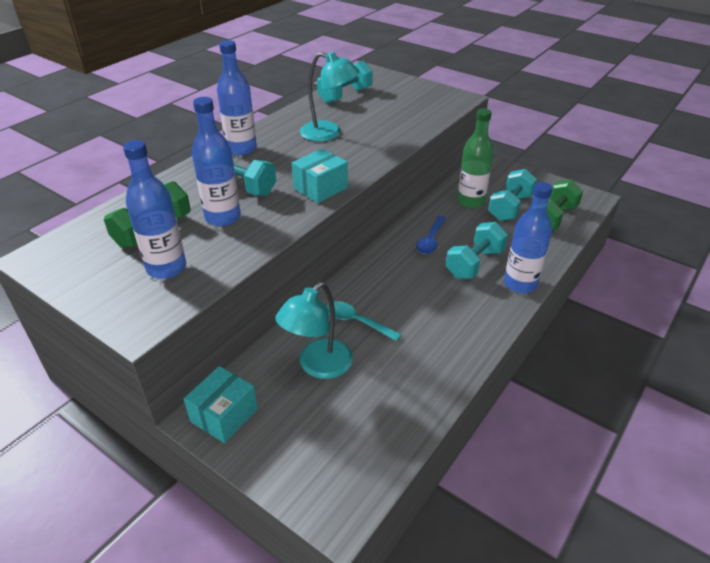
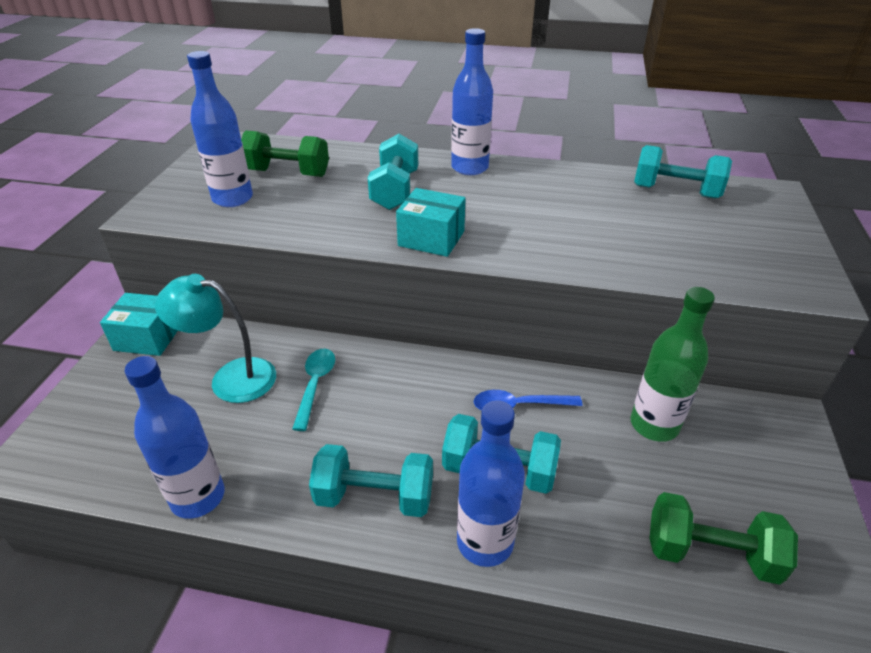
camera: 65 degrees right, 0 degrees up
(223, 217) = (331, 199): blue bottle -> blue bottle (198, 497)
(329, 133) = (563, 208): turquoise lamp -> none
(510, 207) = (685, 480): turquoise dumbbell -> turquoise dumbbell (374, 497)

